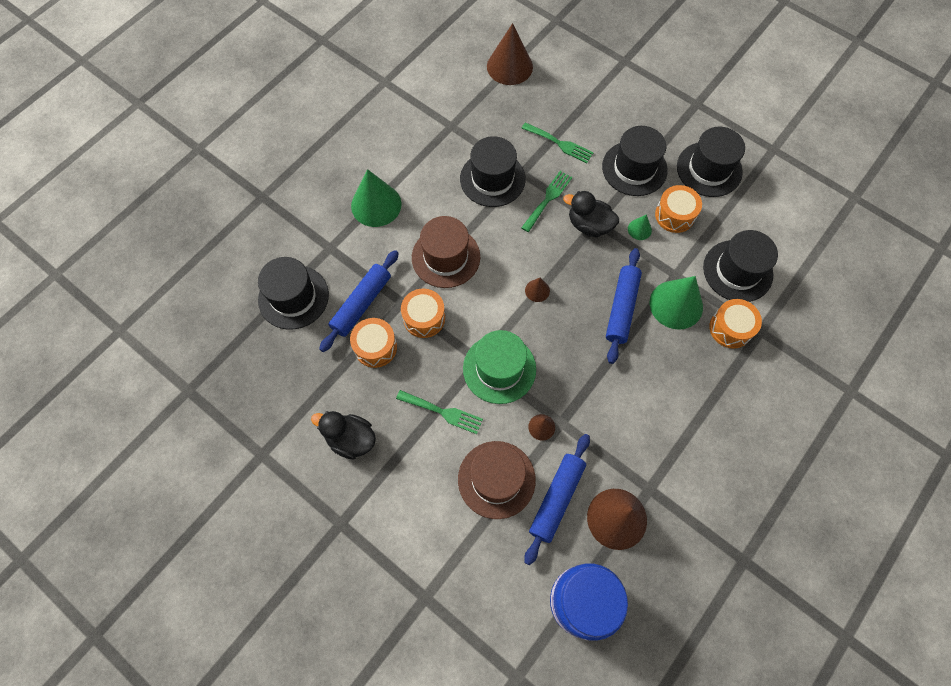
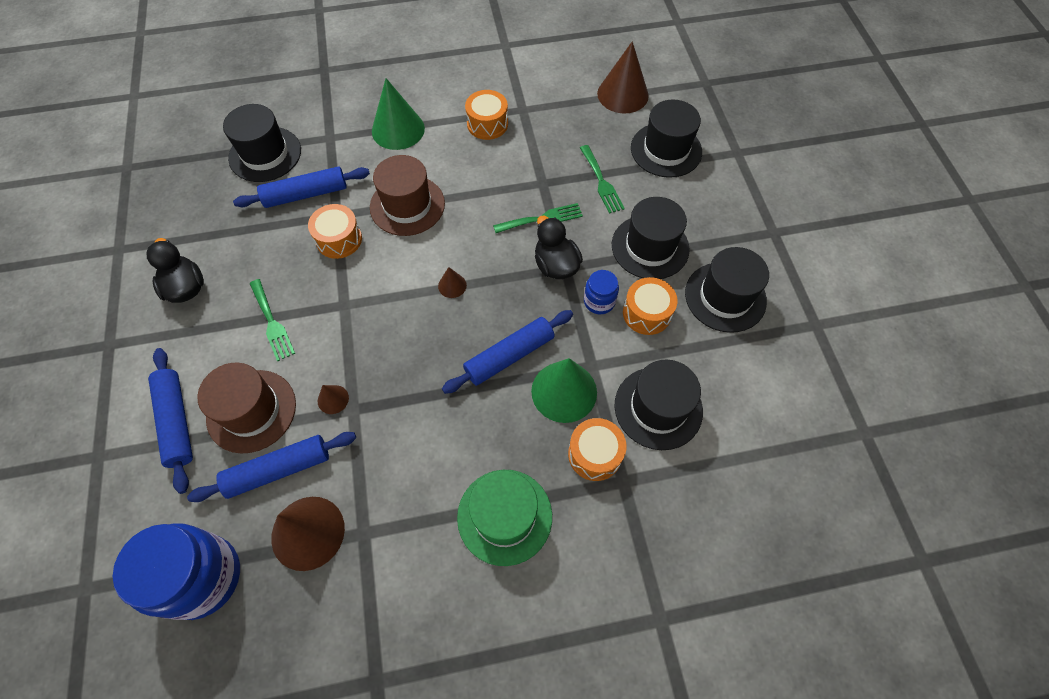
camera: 40 degrees right, 5 degrees down
(375, 347) = (279, 234): orange drum -> orange drum (487, 124)
(453, 529) = (176, 421): none -> blue rolling pin
(492, 179) = (512, 171): black hat -> black hat (666, 150)
(499, 369) = (352, 324): green hat -> green hat (504, 516)
(639, 229) = (599, 301): green cone -> blue jar

